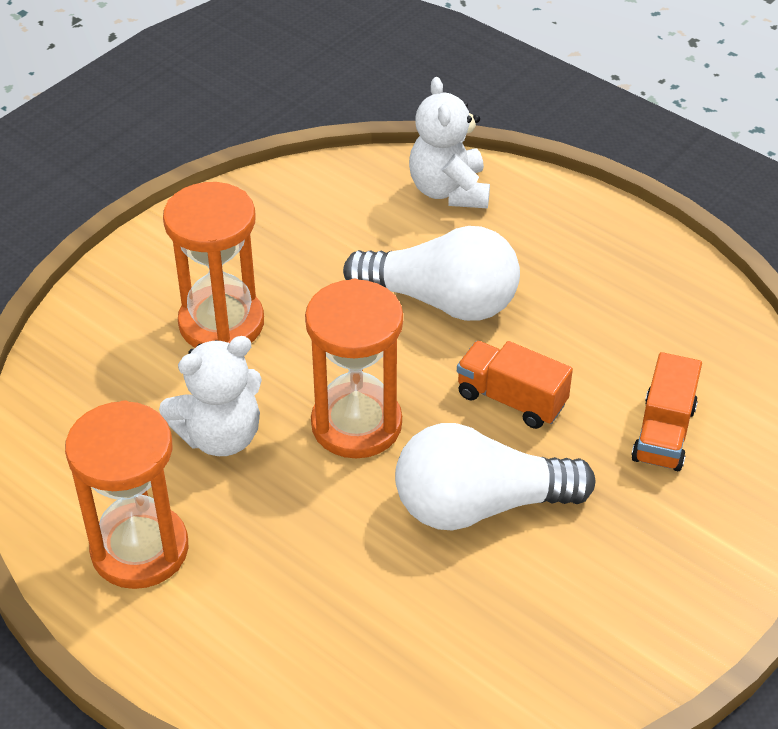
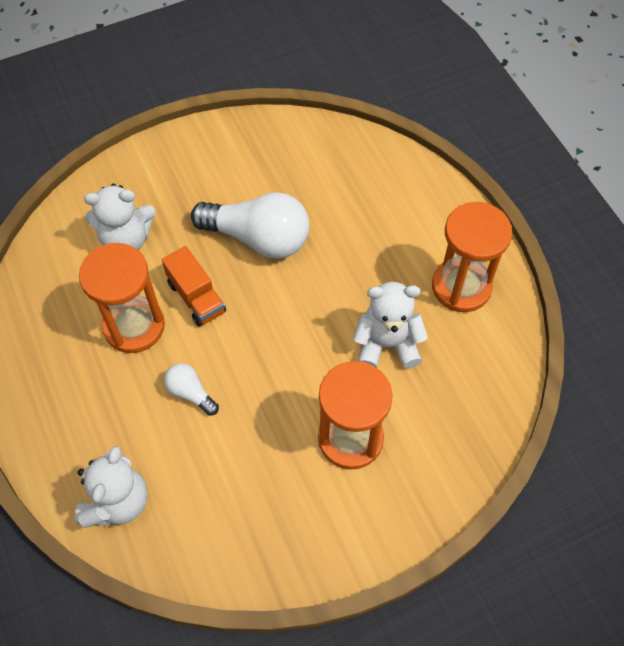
camera: 155 degrees left, 15 degrees up
(356, 424) = (299, 318): orange hourglass -> orange hourglass (134, 326)
(441, 301) = (190, 393): white light bulb -> white light bulb, size x0.48
(663, 433) = (126, 240): orange truck -> white teddy bear

